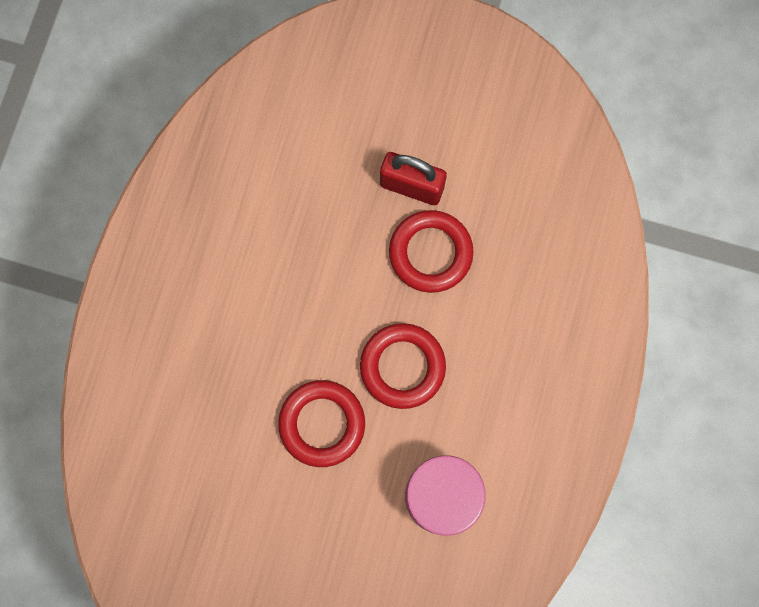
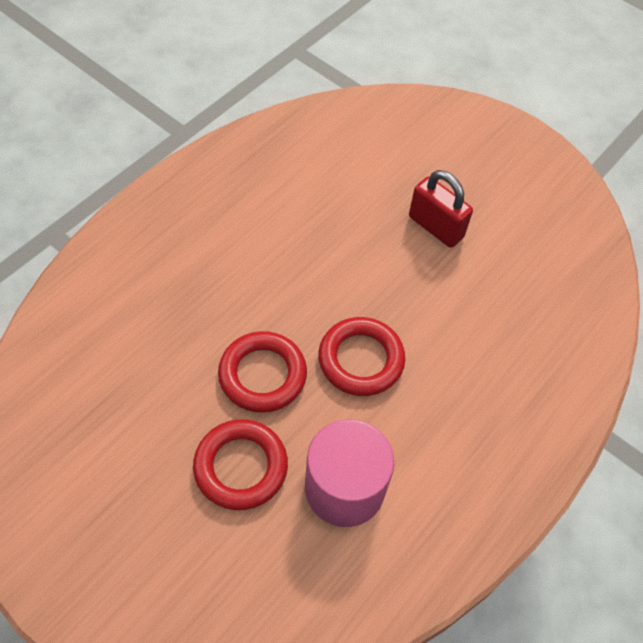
camera: 20 degrees right, 20 degrees down
(430, 253) = (429, 282): red ring -> red ring (241, 467)

